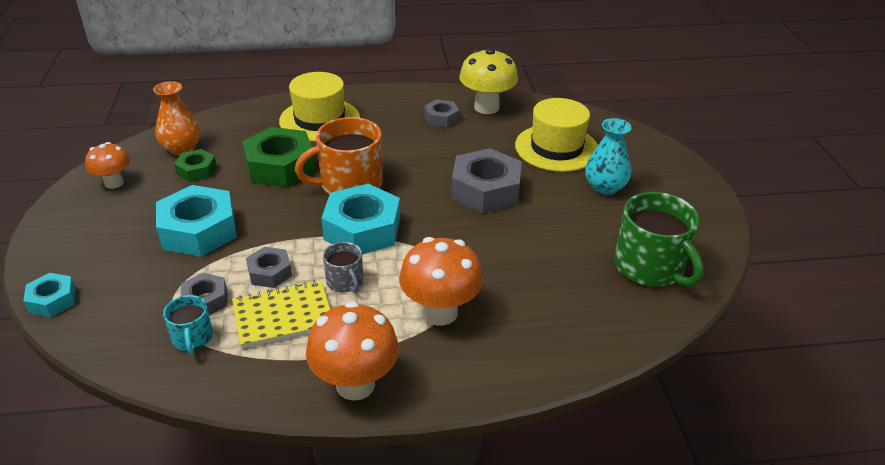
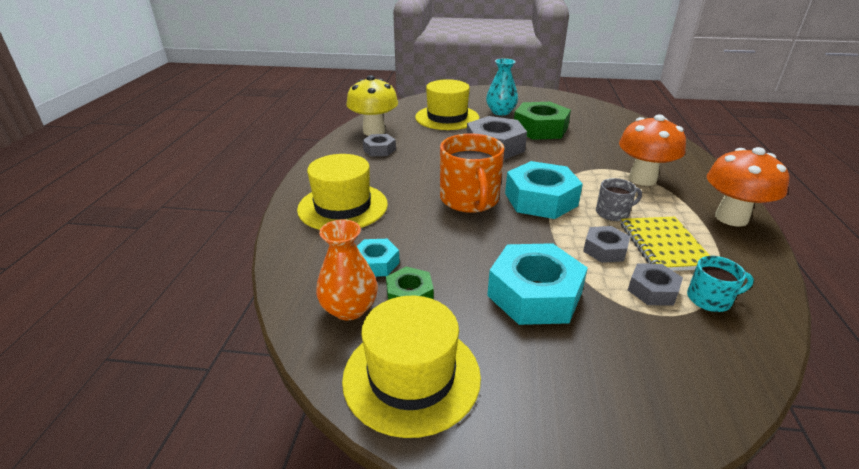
camera: 75 degrees left, 5 degrees down
(52, 300) = (680, 426): turquoise nut -> turquoise nut (376, 263)
(114, 183) = (411, 376): orange mushroom -> yellow hat
(280, 166) = (424, 235): green nut -> green nut (540, 129)
(650, 267) = (586, 114): green mug -> none

